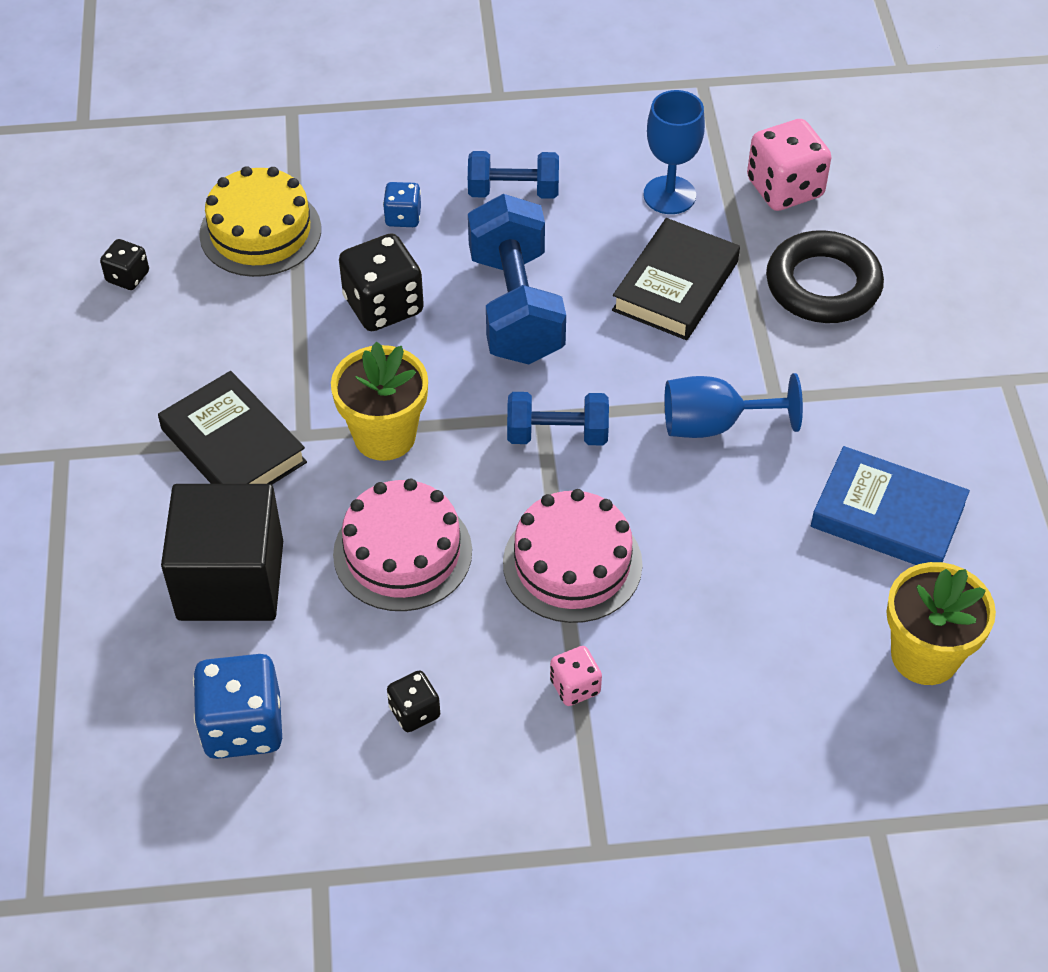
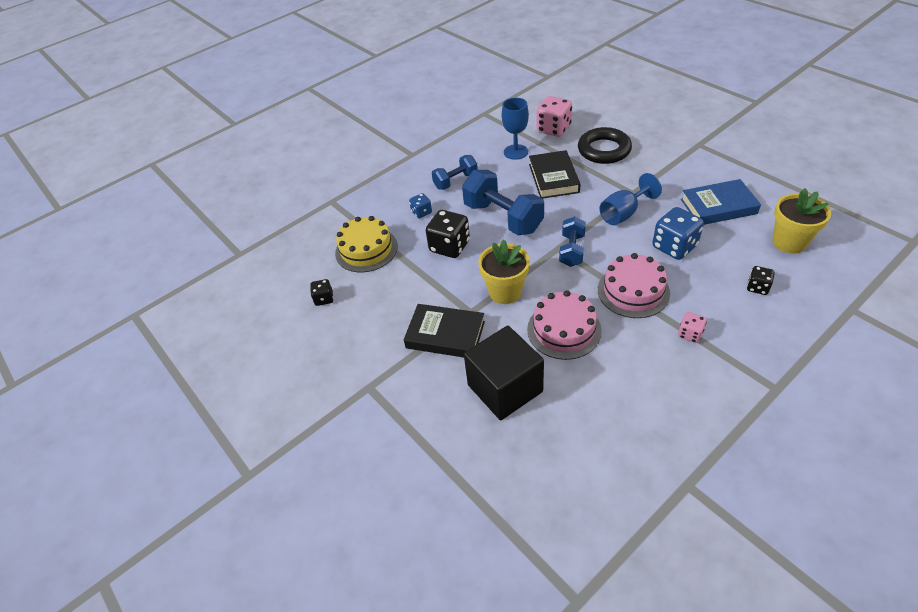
camera: 30 degrees left, 5 degrees down
(243, 726) = (580, 444): blue dice -> blue dice (674, 246)
(414, 712) = (642, 387): black dice -> black dice (757, 287)
(557, 434) = (571, 250): blue dumbbell -> blue dumbbell turned 45 degrees counterclockwise

